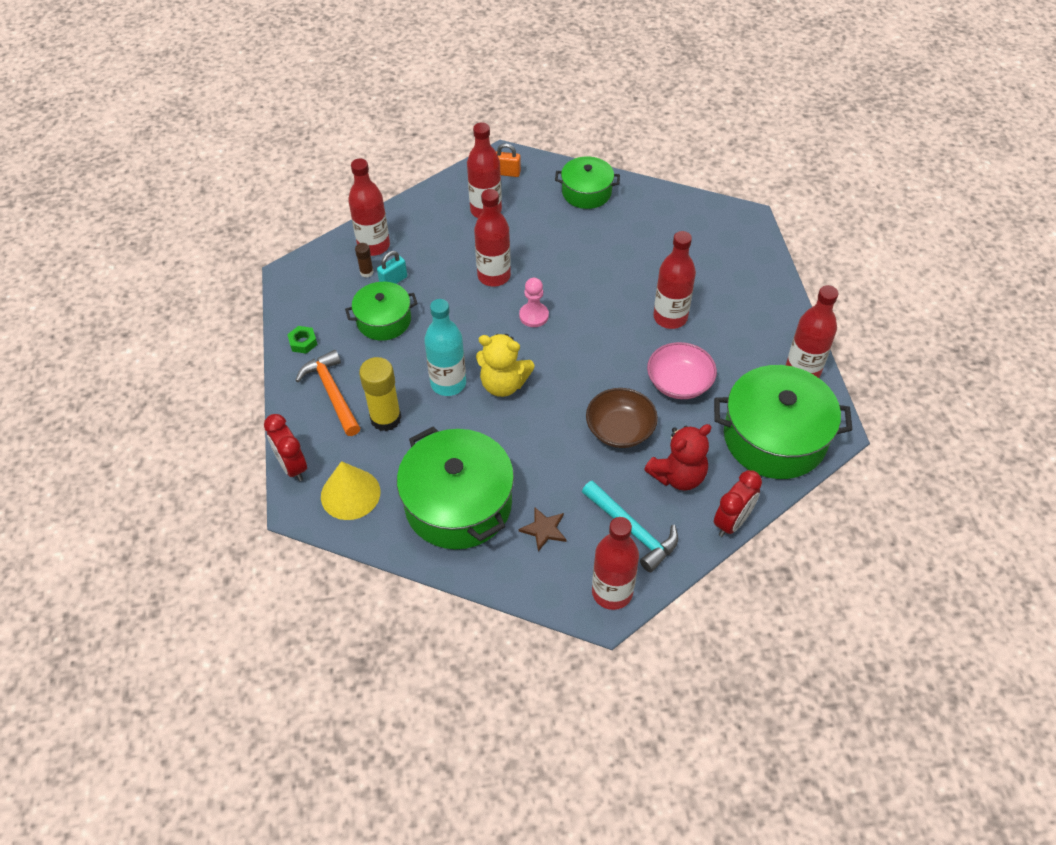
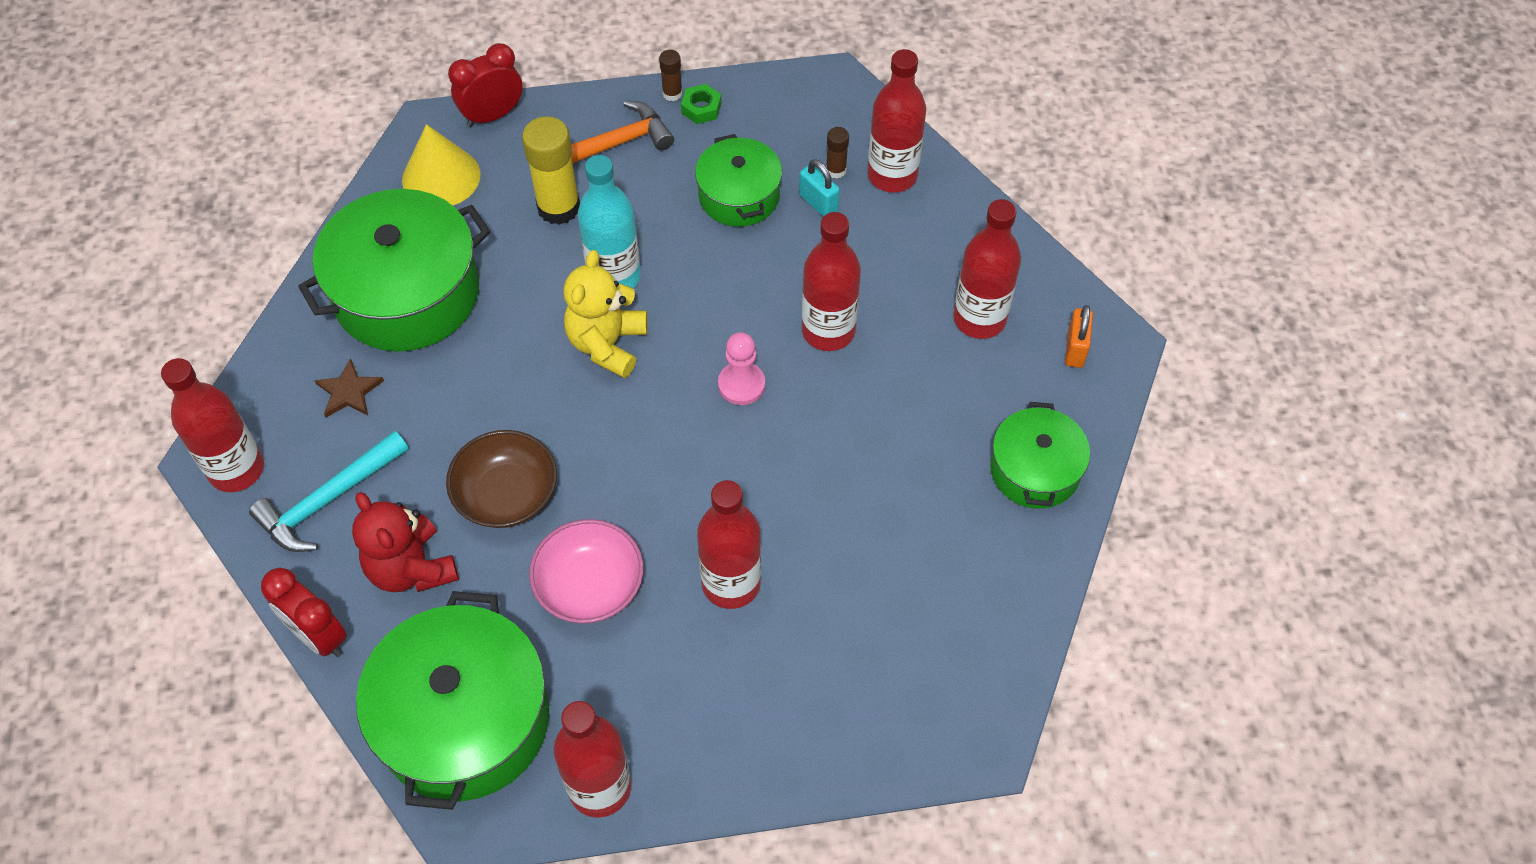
camera: 90 degrees right, 5 degrees up
(286, 359) = (672, 93): none -> brown glue stick

